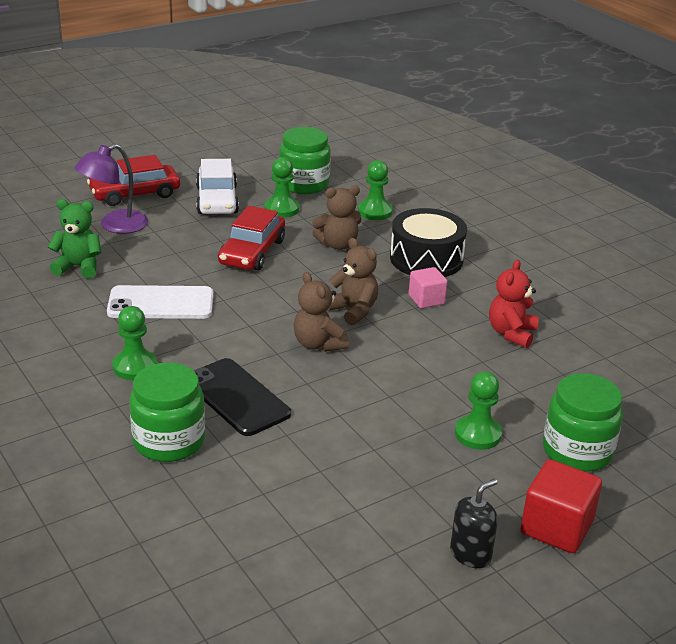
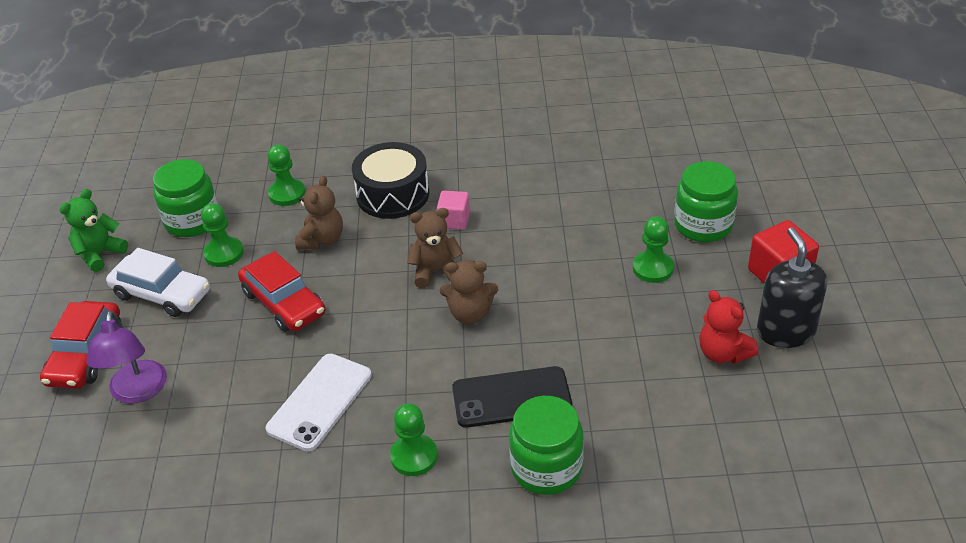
camera: 55 degrees left, 10 degrees up
(78, 267) = (196, 448): green teddy bear -> green teddy bear (100, 254)
(470, 554) = (785, 331): black soap dispenser -> black soap dispenser, size x1.60
(511, 333) = (538, 193): red teddy bear -> red teddy bear (723, 353)

